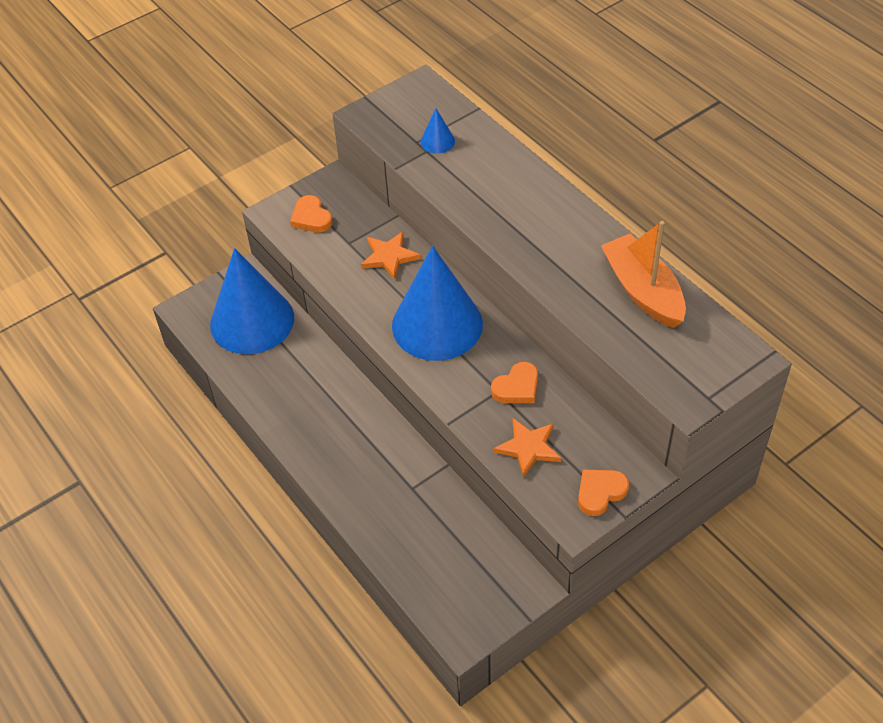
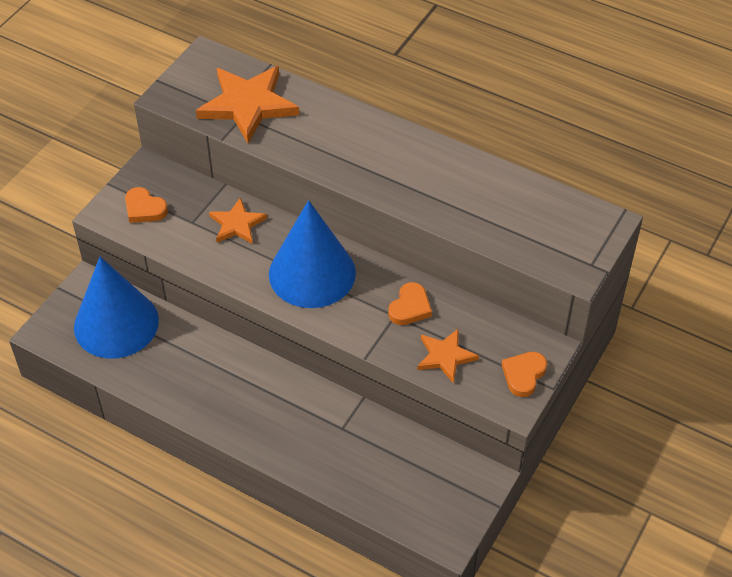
camera: 25 degrees left, 0 degrees up
(437, 141) = (248, 105): blue cone -> orange star
(643, 291) = (495, 189): orange boat -> none

